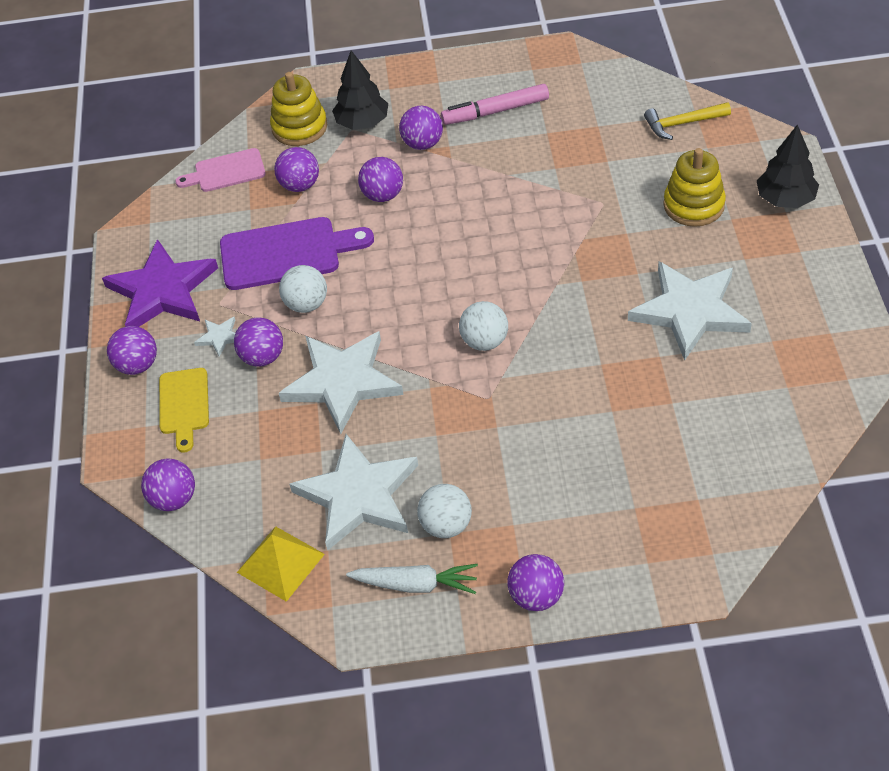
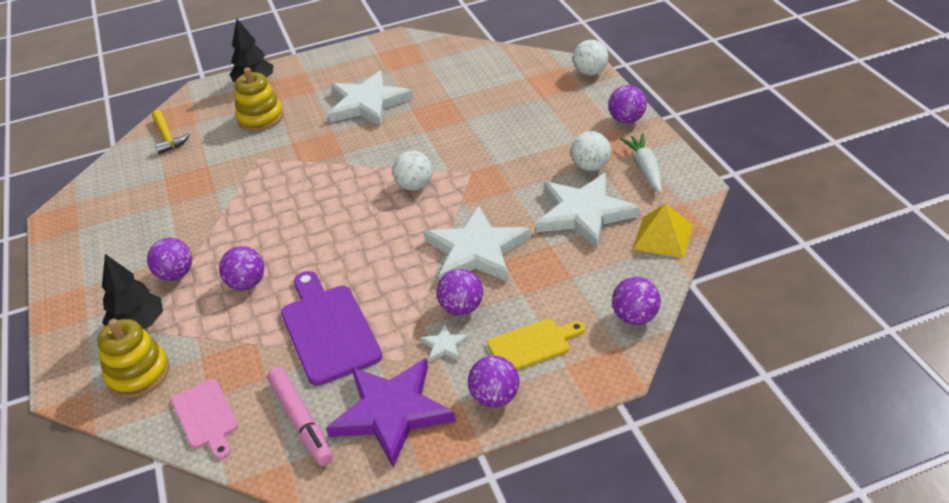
camera: 105 degrees left, 10 degrees down
(300, 185) = (231, 347): purple ball -> none
(306, 304) = (392, 297): white ball -> white ball (590, 72)
(495, 111) = (136, 238): pink marker -> pink marker (301, 421)

